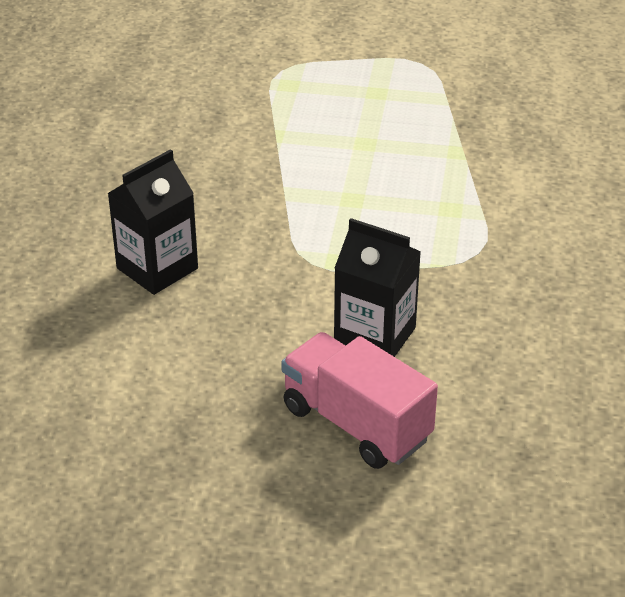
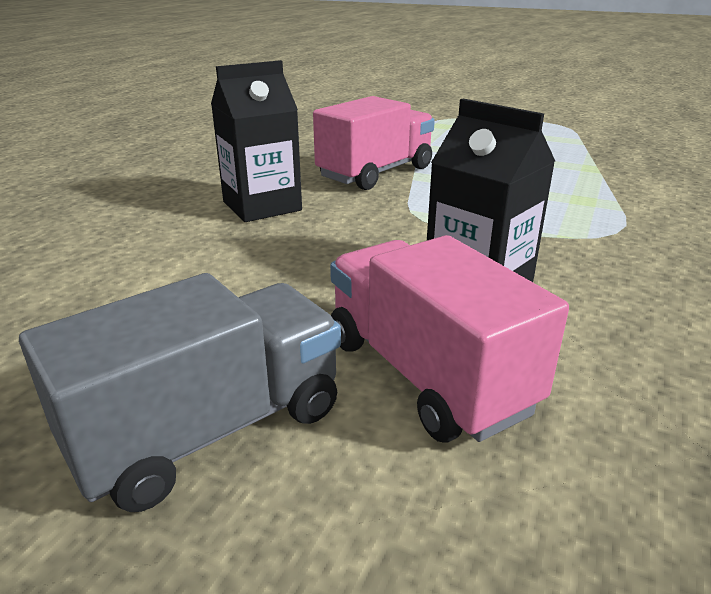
camera: 15 degrees right, 10 degrees down
(238, 487) = (209, 430): none -> grey truck
(245, 196) = (375, 173): none -> pink truck

